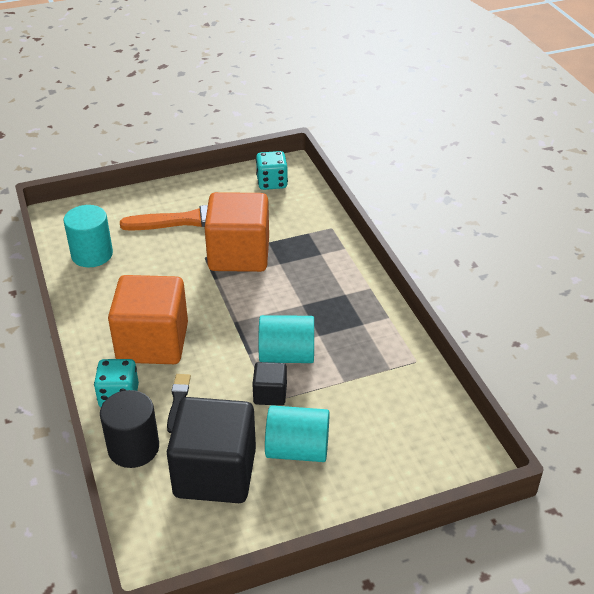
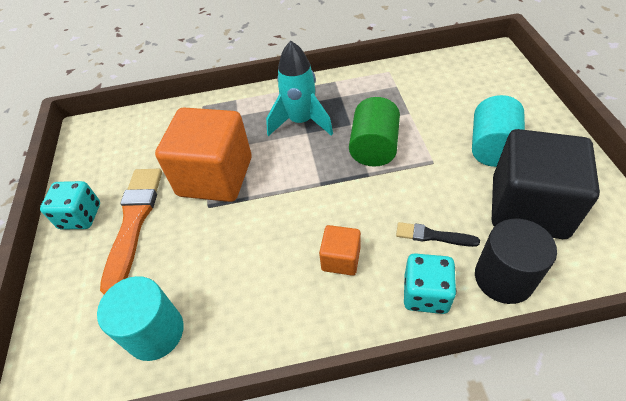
camera: 75 degrees left, 10 degrees up
(153, 343) = (341, 259): orange cube -> orange cube, size x0.46
(270, 394) = (424, 162): black cube -> none
(272, 182) = (106, 144): turquoise dice -> turquoise dice (81, 216)
(286, 355) = (374, 148): turquoise cylinder -> green cylinder
(318, 299) = (301, 122): none -> turquoise rocket

